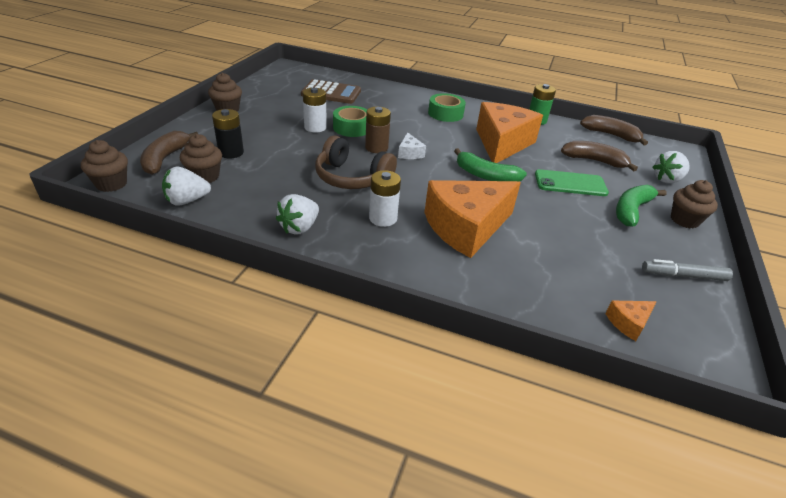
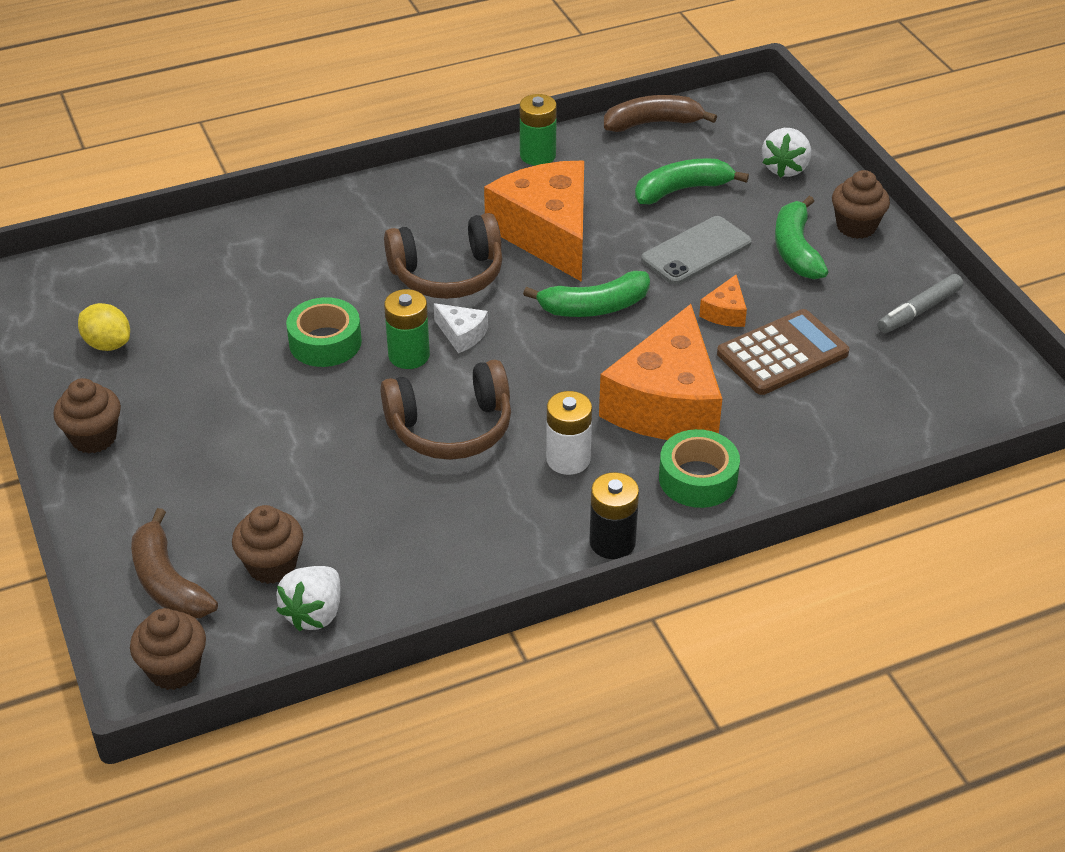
camera: 40 degrees left, 5 degrees up
(231, 152) = (237, 505): black battery -> black battery (612, 542)
(280, 91) = (107, 344): none -> yellow lemon
(299, 227) = (500, 542): white strawberry -> none
(315, 127) = (276, 378): white battery -> none
(331, 93) = (189, 292): brown calculator -> brown calculator (782, 353)
(376, 148) = (409, 355): brown battery -> green battery
(436, 134) = (448, 274): none -> brown headphones
(445, 113) = (408, 223): green tape -> green tape (698, 478)
(570, 183) = (696, 251): green phone -> grey phone
(594, 161) = (682, 190): brown banana -> green banana
(628, 323) = (925, 407): orange cheese -> orange cheese (725, 312)

